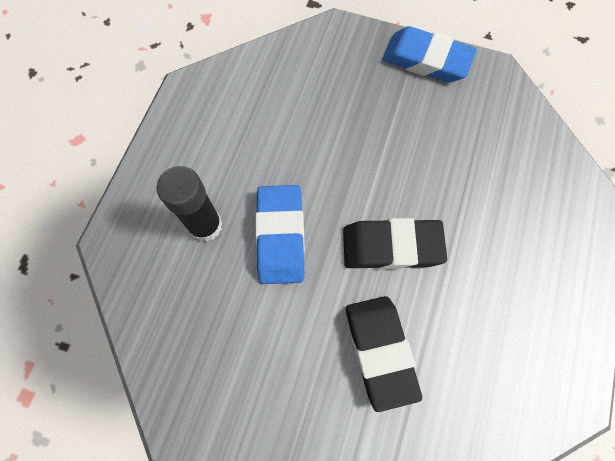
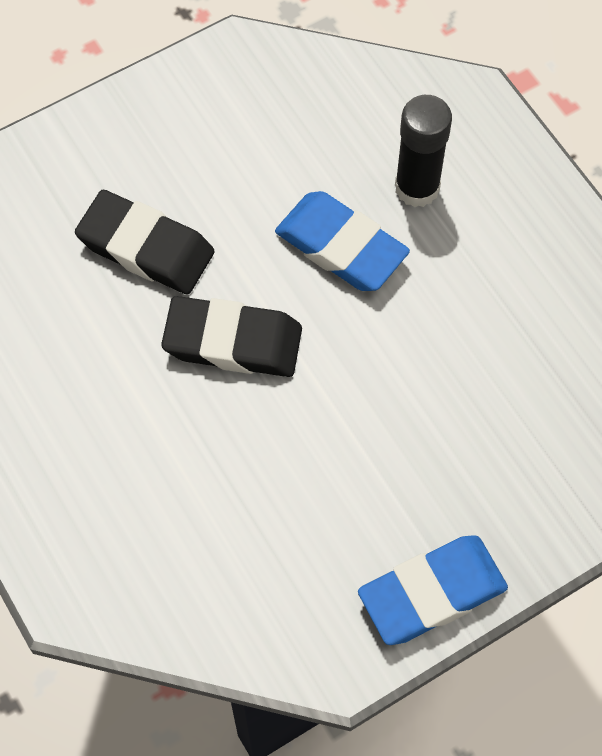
camera: 130 degrees right, 5 degrees down
(391, 247) = (233, 342): black eraser -> black eraser turned 60 degrees clockwise

